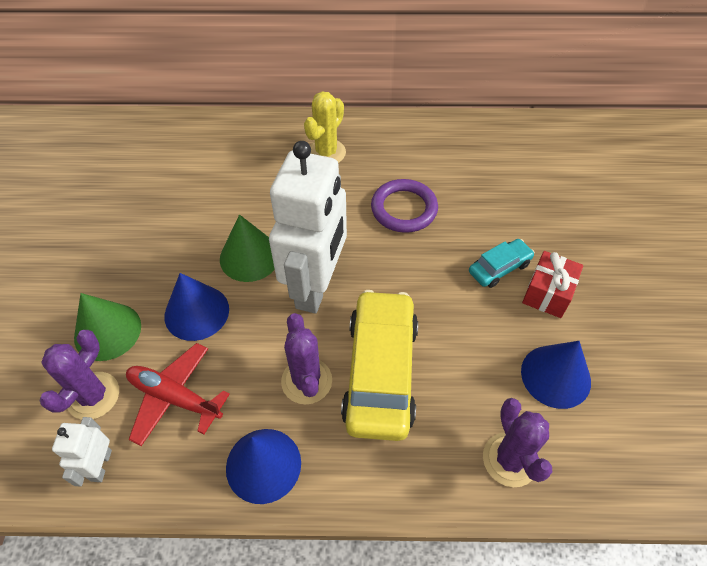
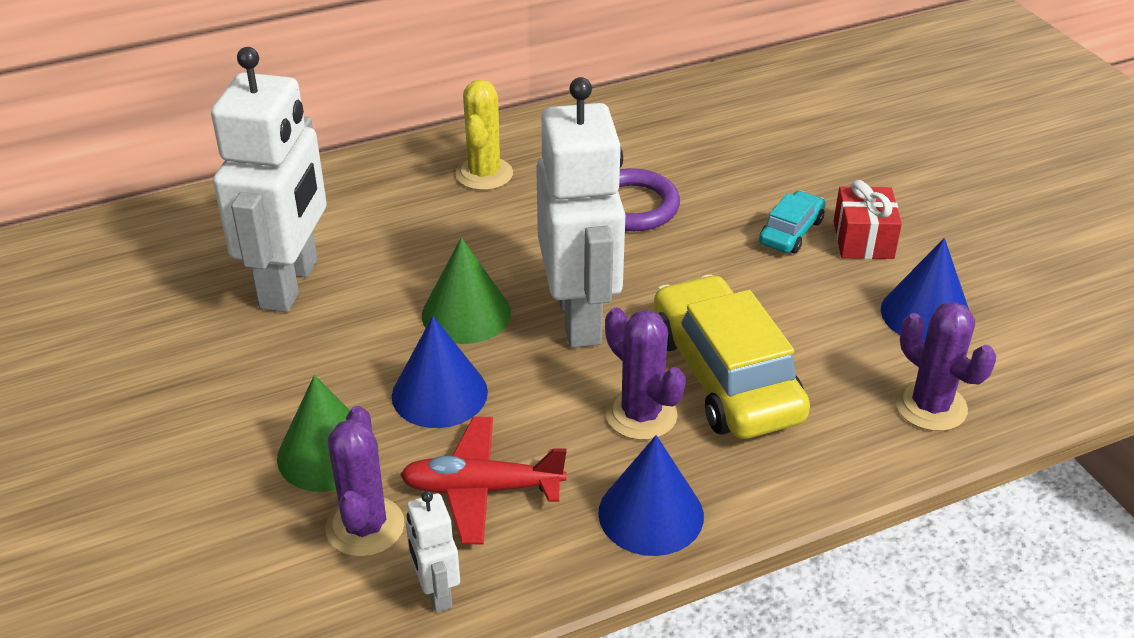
camera: 25 degrees left, 15 degrees down
(165, 197) = (290, 284): none -> white robot

